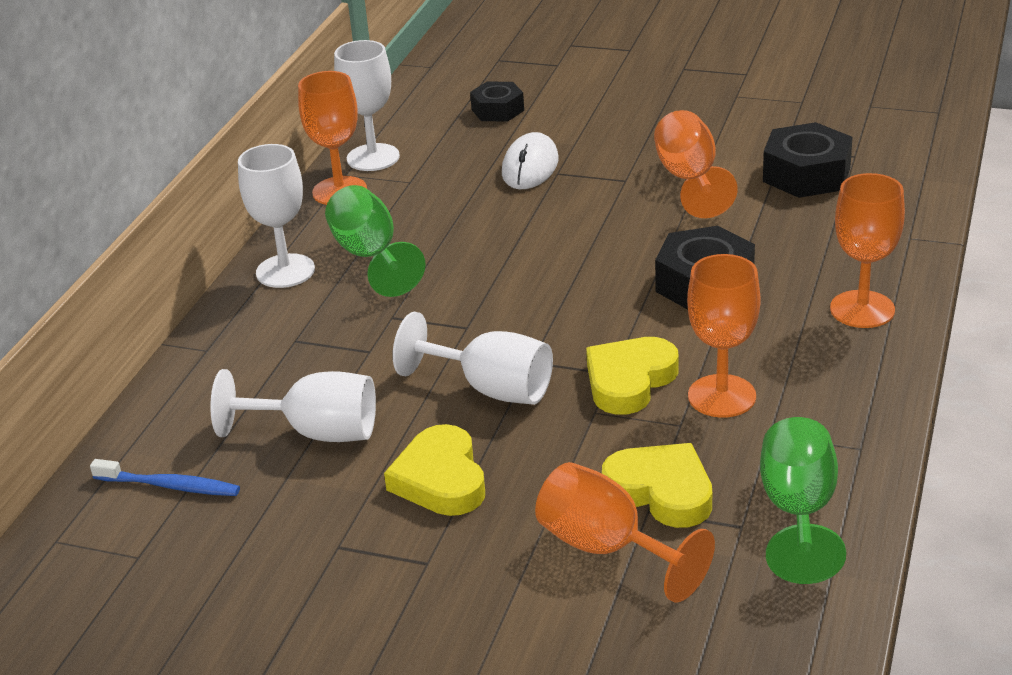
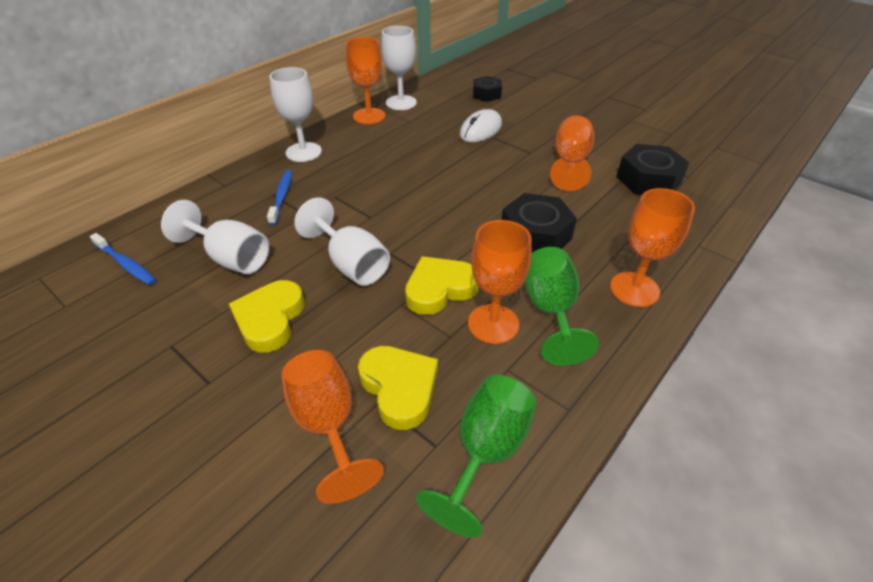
camera: 20 degrees right, 10 degrees up
(312, 339) = (281, 197): none -> blue toothbrush
(370, 256) = (354, 157): green goblet -> green goblet (550, 310)

